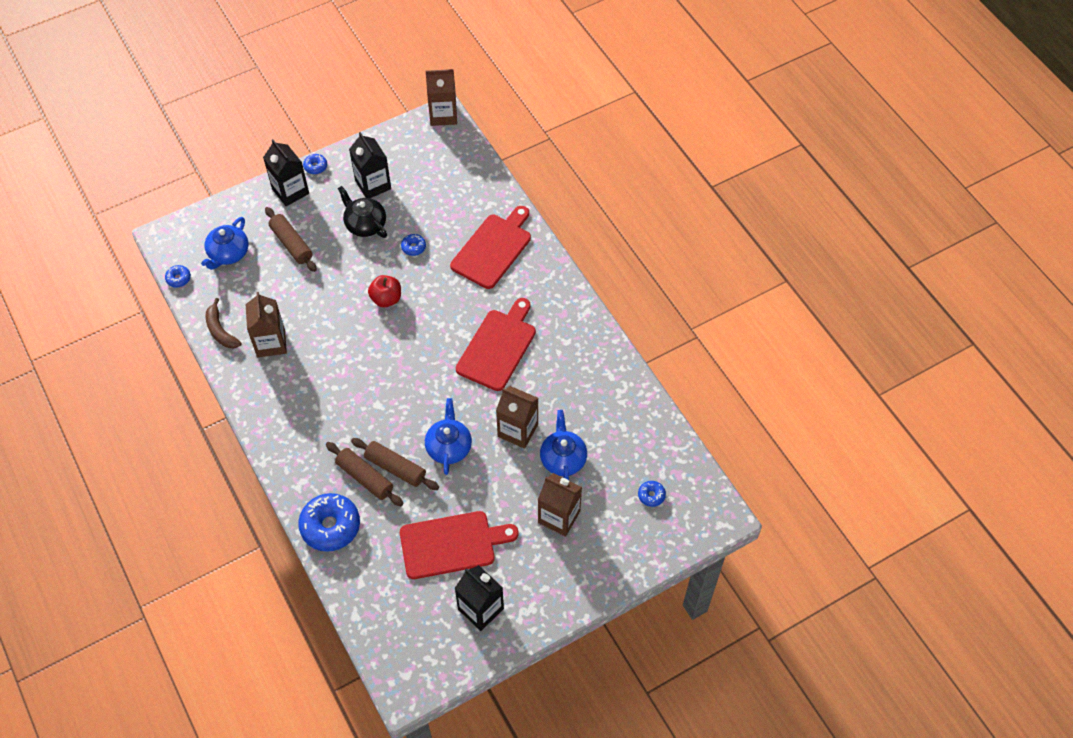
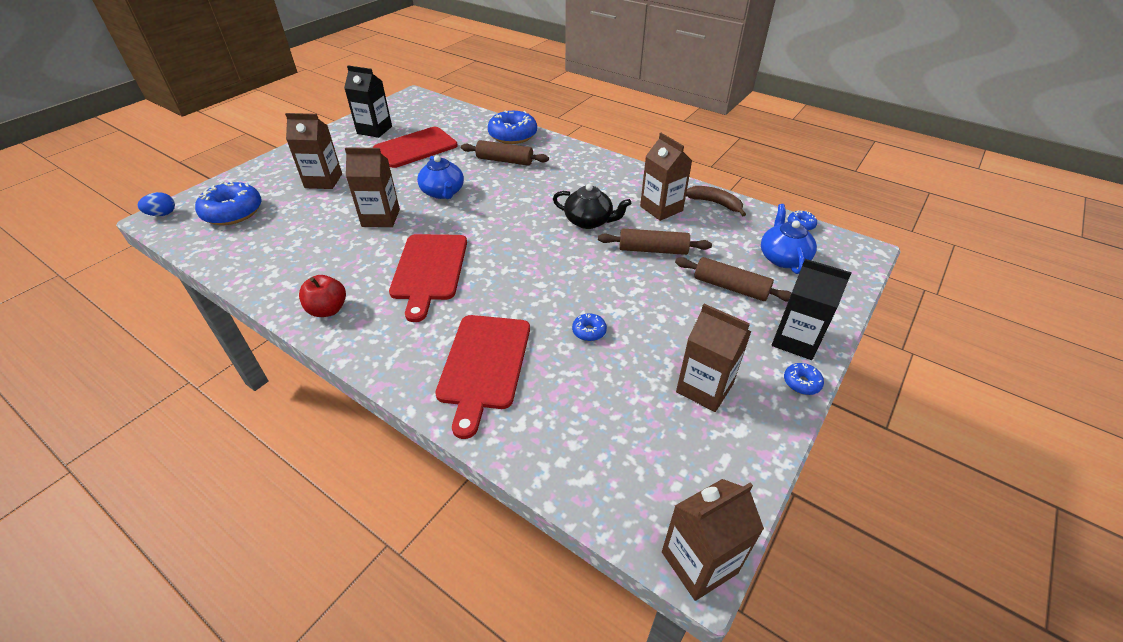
camera: 155 degrees right, 15 degrees down
(365, 224) = (669, 336): black teapot -> black teapot (589, 221)
(373, 185) = (704, 388): black carton -> brown carton
(386, 299) = (581, 272): red apple -> red apple (328, 310)
(395, 468) = (483, 171): brown rolling pin -> brown rolling pin (653, 250)
(563, 458) = (328, 212): blue teapot -> none
(651, 495) = (233, 212): blue donut -> blue donut, size x2.17
(718, 520) = (162, 214): none -> blue egg

